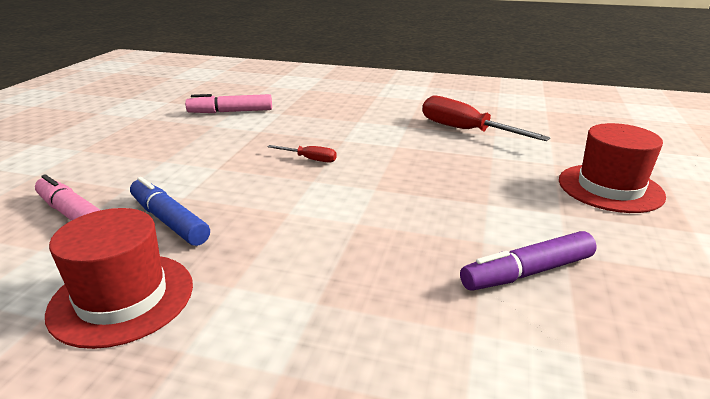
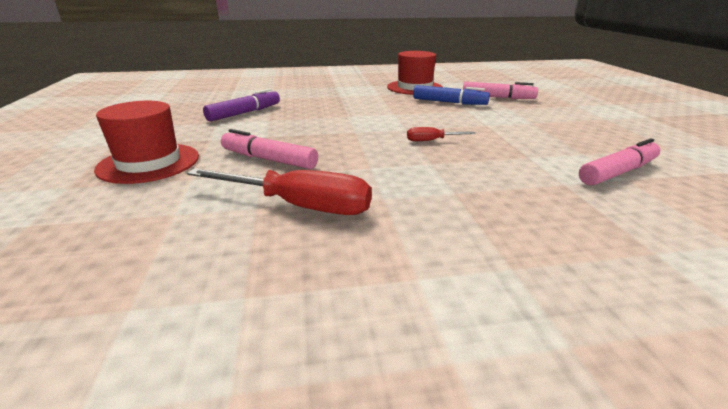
camera: 155 degrees right, 0 degrees up
(485, 169) = (268, 160): none -> pink marker

